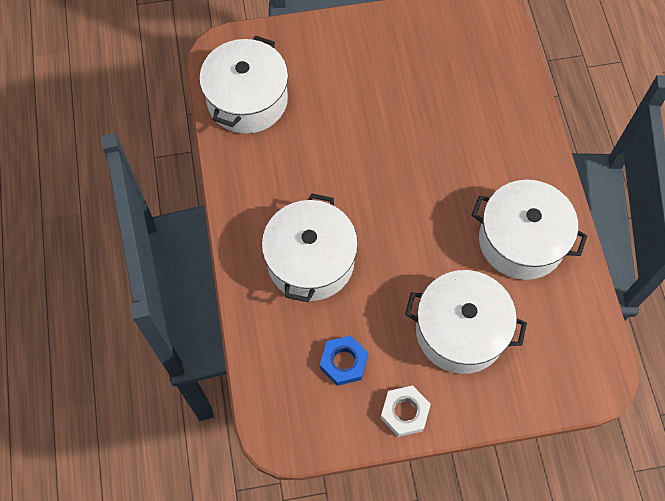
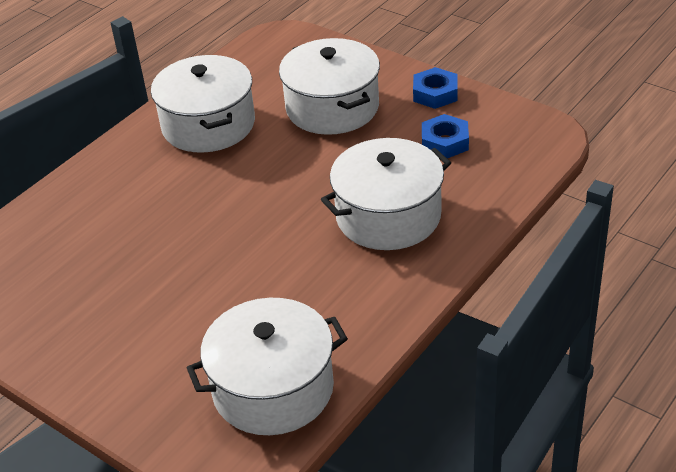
camera: 130 degrees left, 25 degrees down
(404, 412) = (435, 93): white nut -> blue nut

